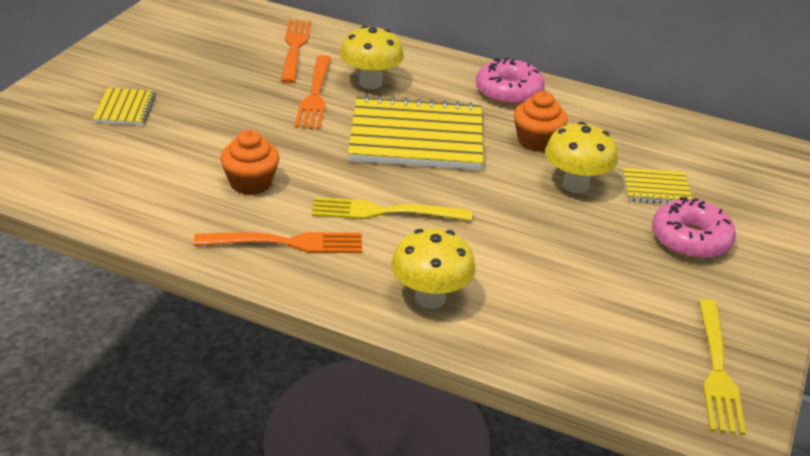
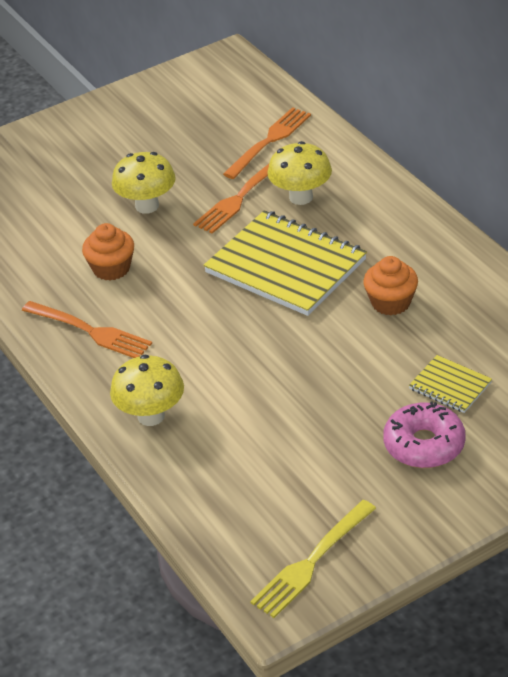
camera: 40 degrees right, 5 degrees up
(125, 109) = (78, 168): yellow notebook -> none
(384, 212) = (189, 329): yellow fork -> none
(508, 92) = (420, 243): pink donut -> none
(575, 185) = (378, 358): yellow mushroom -> yellow mushroom (147, 206)

